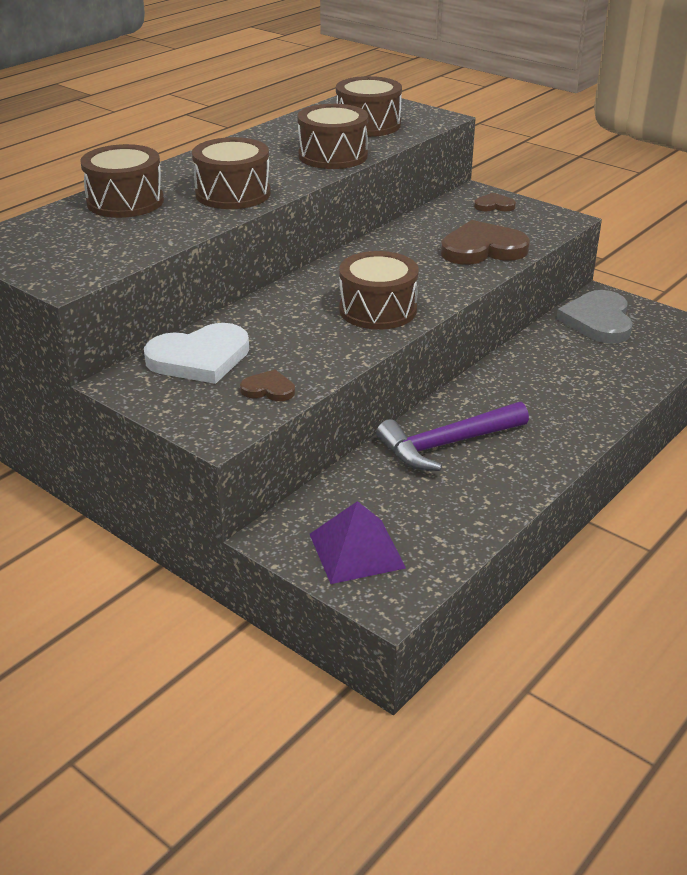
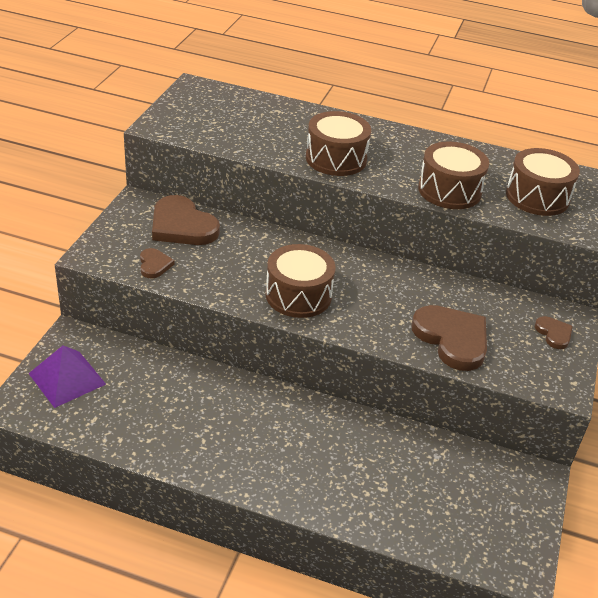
camera: 65 degrees right, 5 degrees up
(125, 202) = (290, 119): brown drum -> none
(199, 358) = (182, 226): white heart -> brown heart
(447, 444) = (216, 403): purple hammer -> none
(598, 321) = (483, 480): grey heart -> none

